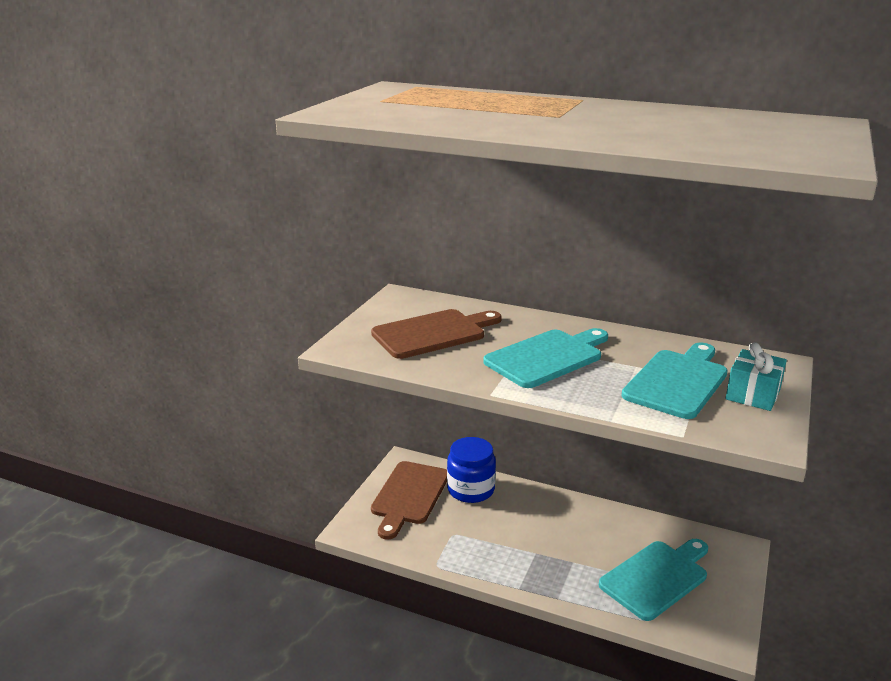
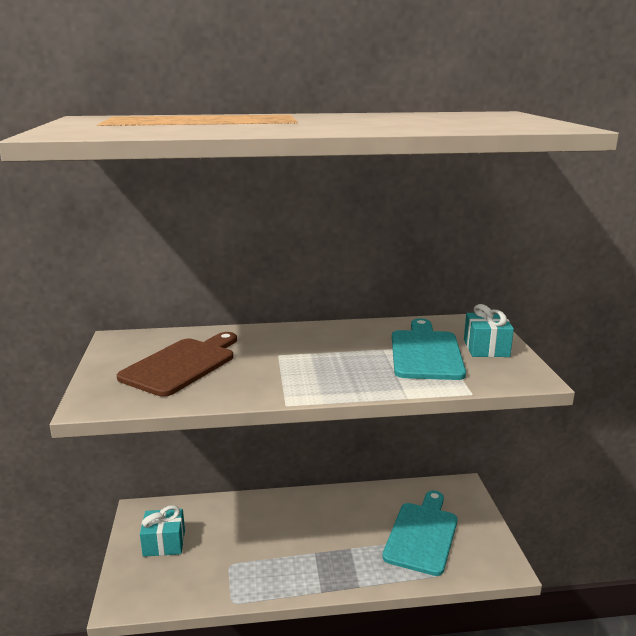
camera: 30 degrees left, 5 degrees down
(409, 496) = (164, 543): brown cutting board -> turquoise gift
(471, 489) = (220, 516): blue jar -> none
(547, 357) = (305, 360): turquoise cutting board -> none

